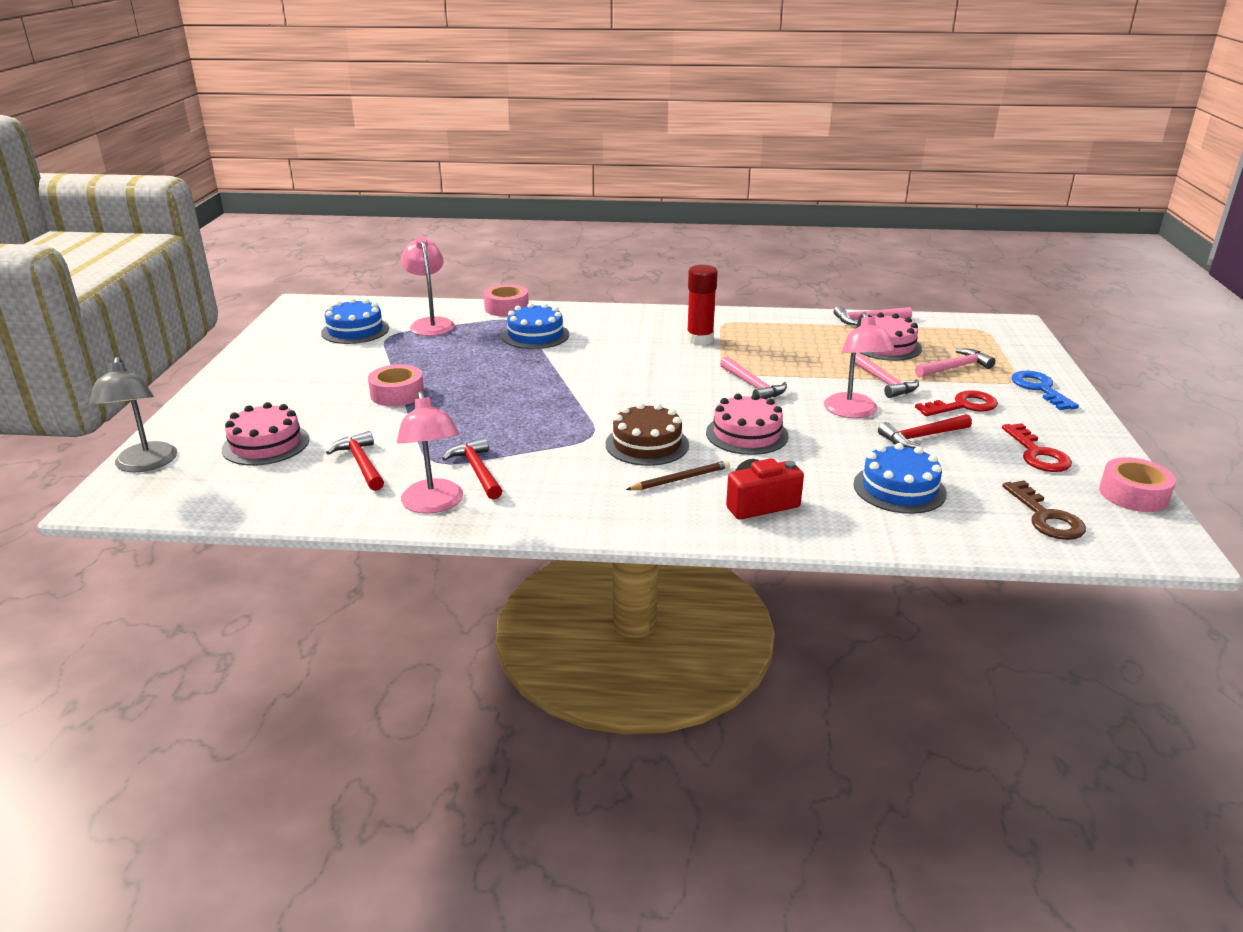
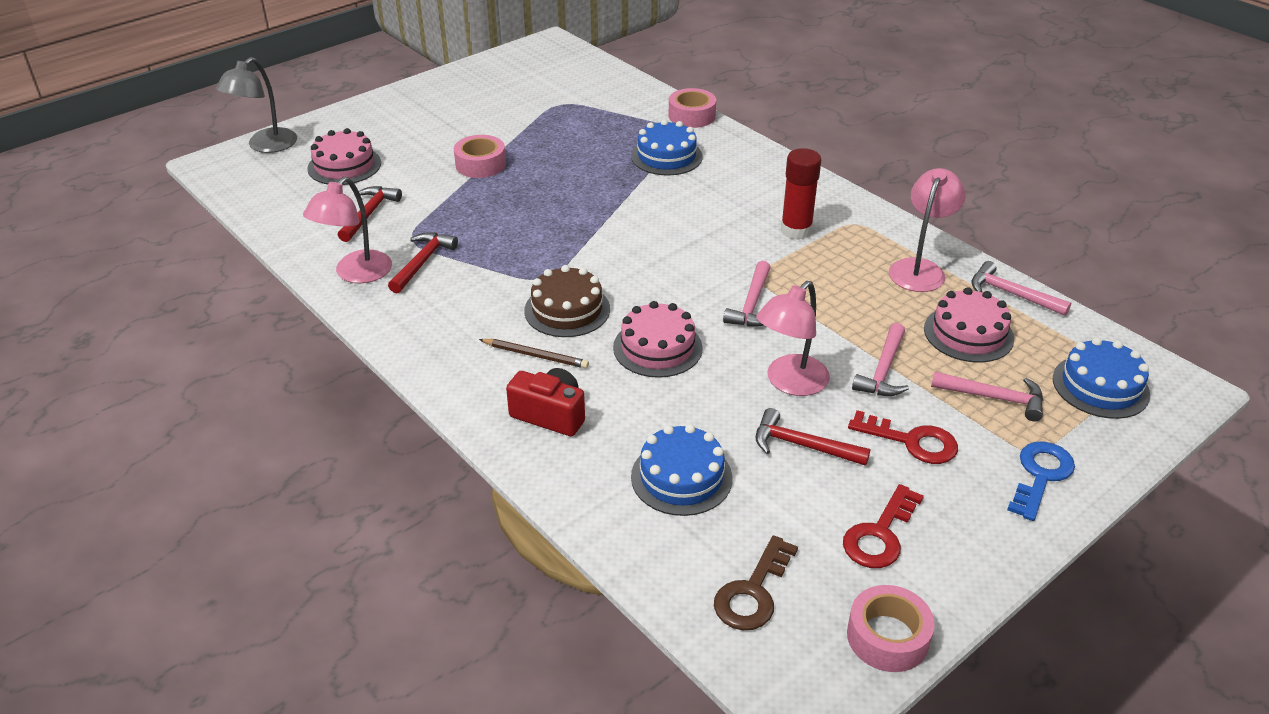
camera: 45 degrees right, 10 degrees up
(355, 330) = (546, 87): blue cake -> blue cake (1100, 386)
(430, 324) = (608, 105): pink lamp -> pink lamp (920, 269)

